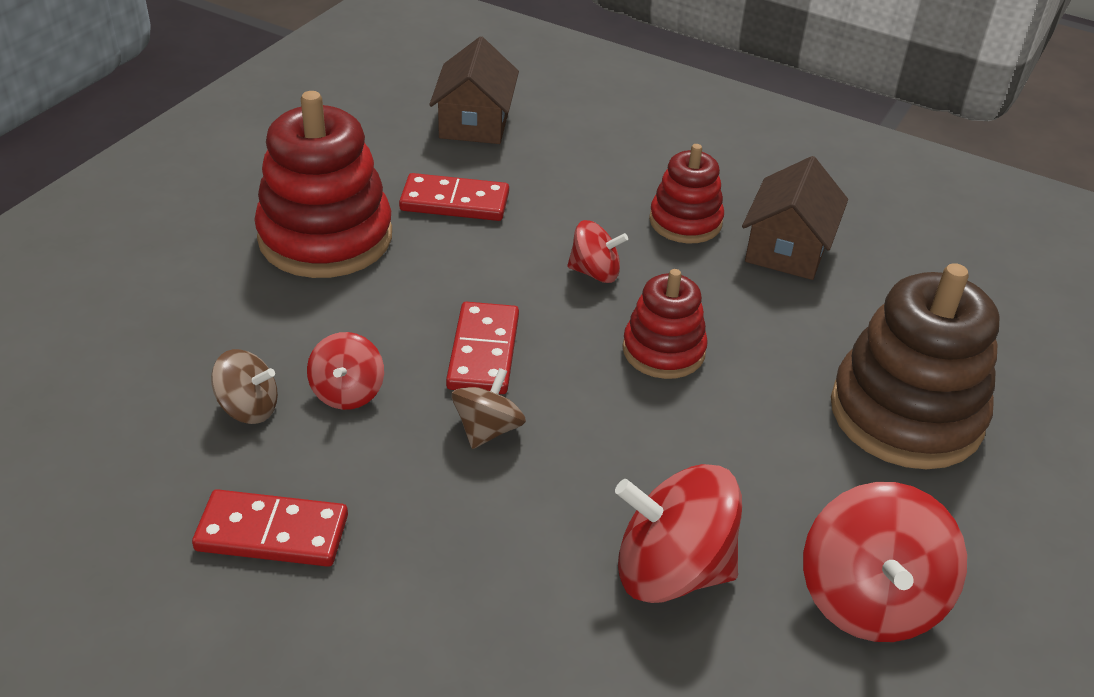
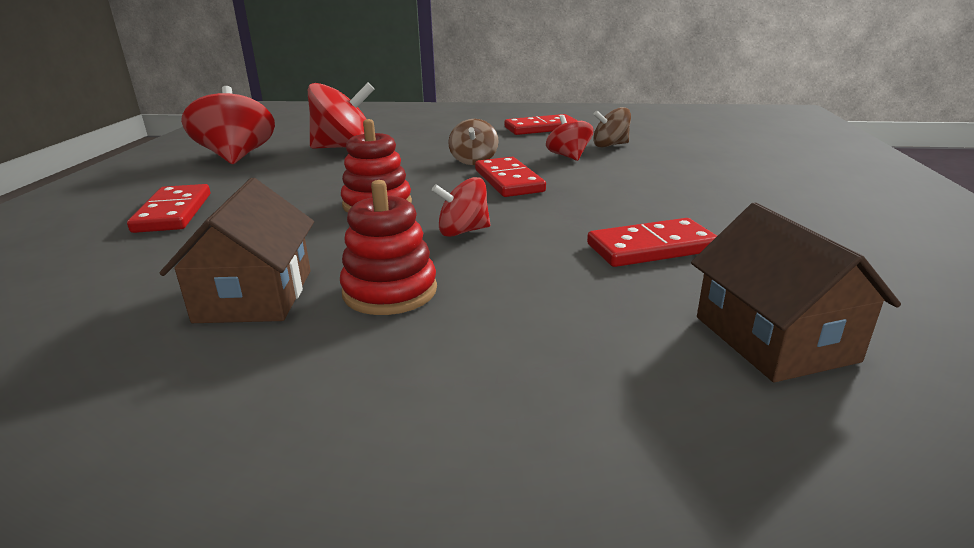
camera: 160 degrees right, 15 degrees down
(325, 237) = (709, 203): red stacking toy -> none
(906, 414) = (174, 212): brown stacking toy -> red domino

